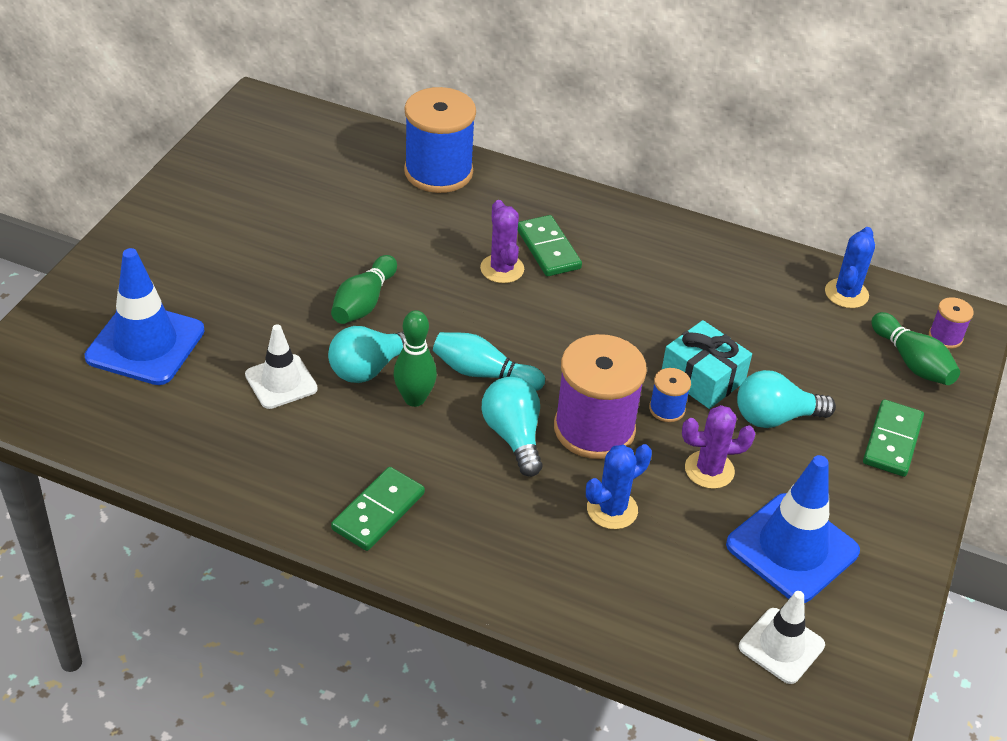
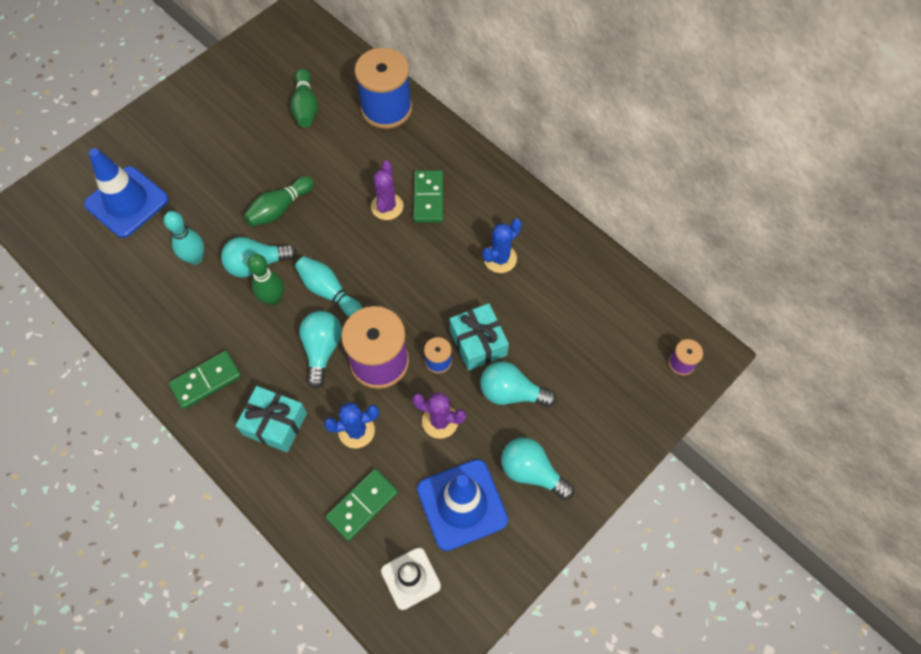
camera: 25 degrees right, 20 degrees up
(281, 382) = (195, 258): white traffic cone -> turquoise bowling pin
(501, 532) = (275, 424): none -> turquoise gift
(846, 294) = (627, 301): blue cactus -> blue cactus (500, 258)
(851, 490) = (531, 472): none -> turquoise light bulb
(892, 441) = (586, 440): green domino -> green domino (362, 505)
(912, 362) = (642, 377): green bowling pin -> green bowling pin (305, 106)

